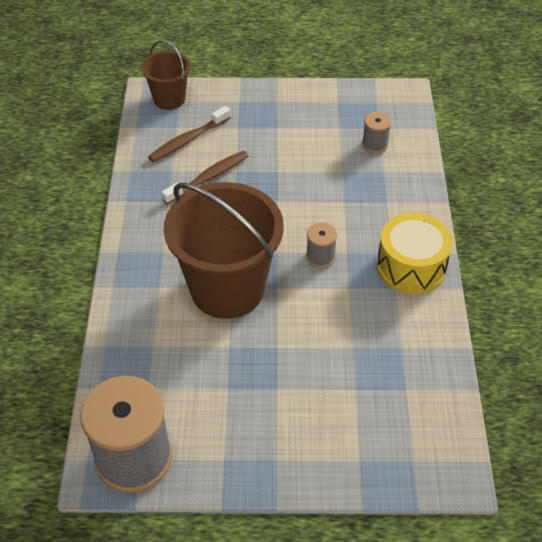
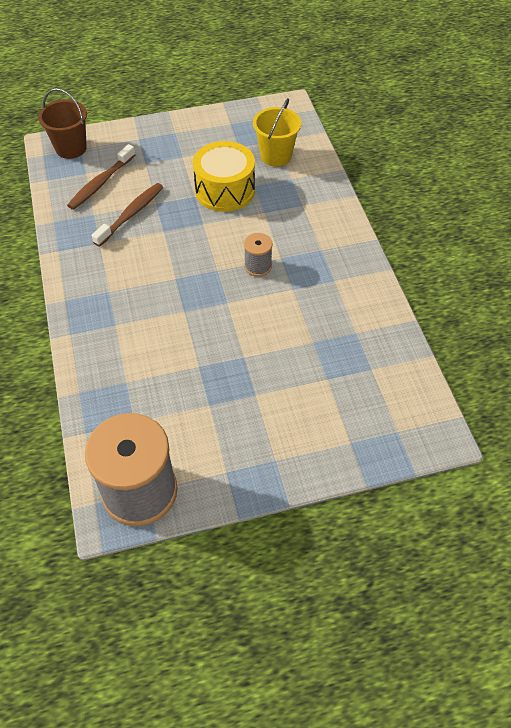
camera: 15 degrees left, 5 degrees up
(227, 289) = (181, 313): brown bucket -> none
(375, 144) = (276, 156): grey spool -> yellow bucket
(411, 266) = (342, 258): yellow drum -> yellow drum (225, 190)

